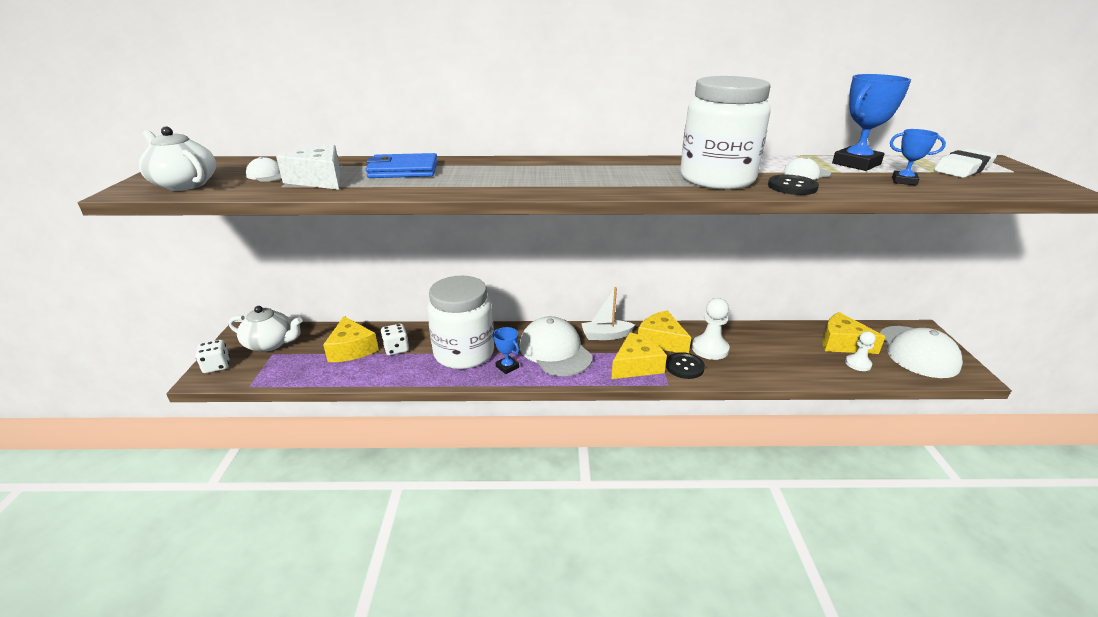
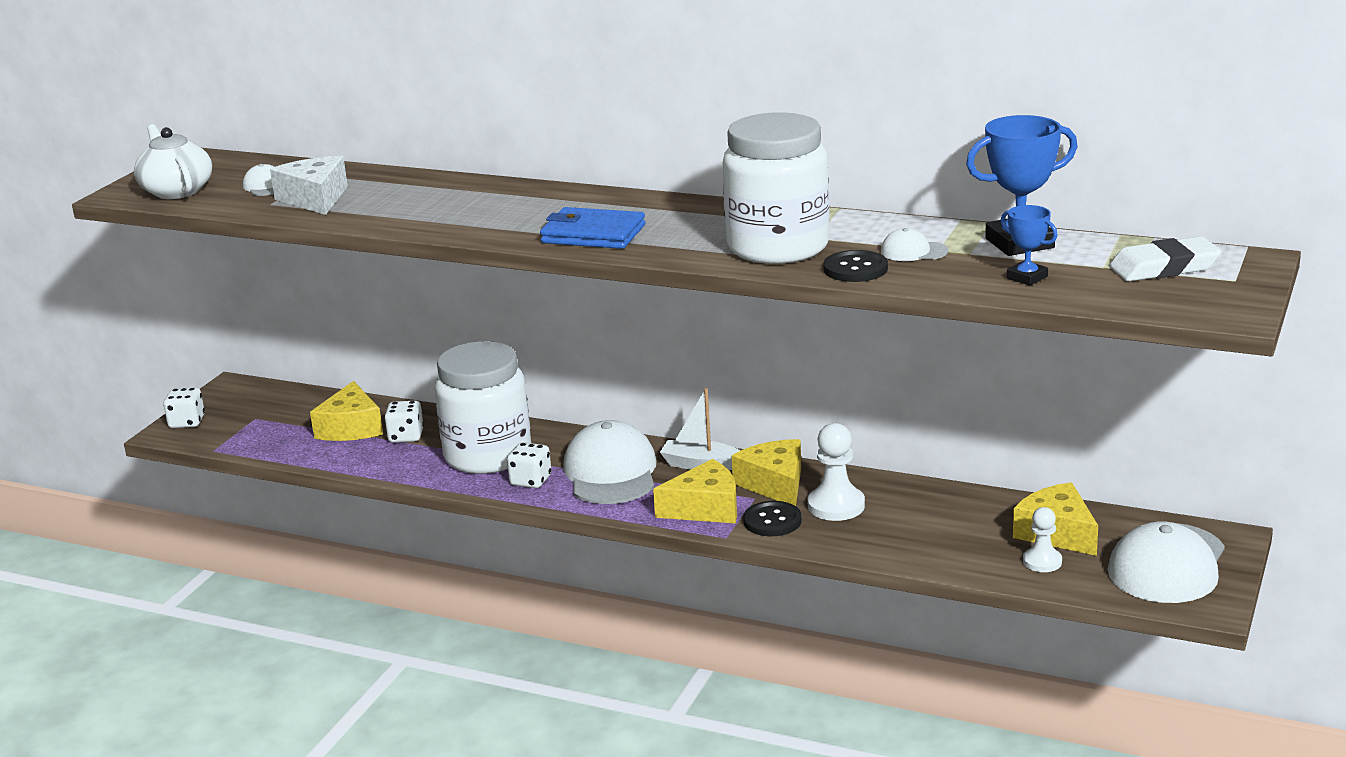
camera: 25 degrees right, 5 degrees down
(270, 343) = (258, 406): white teapot -> none
(403, 170) = (416, 194): blue wallet -> blue wallet (593, 234)
(507, 367) = (531, 481): blue trophy -> white dice

